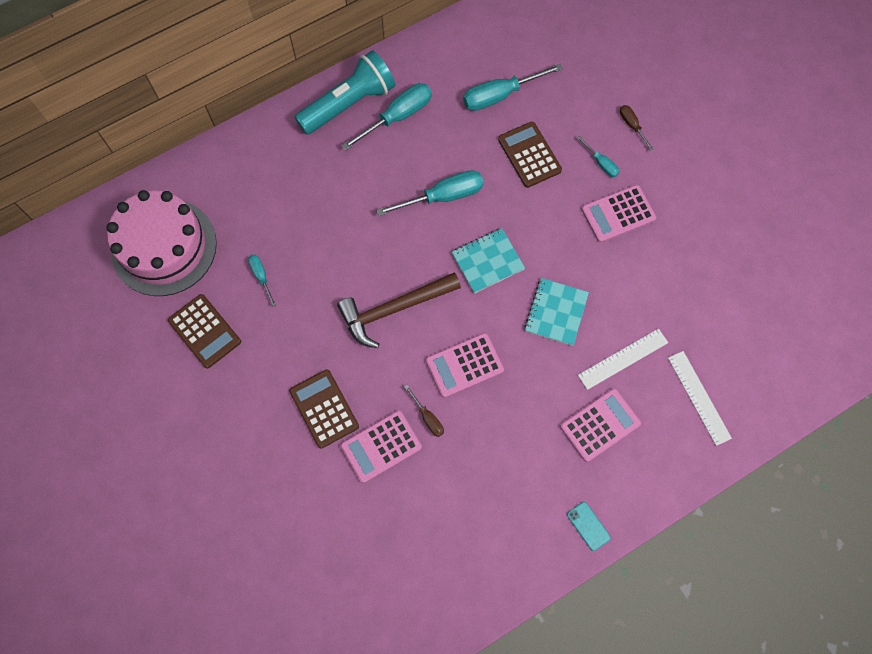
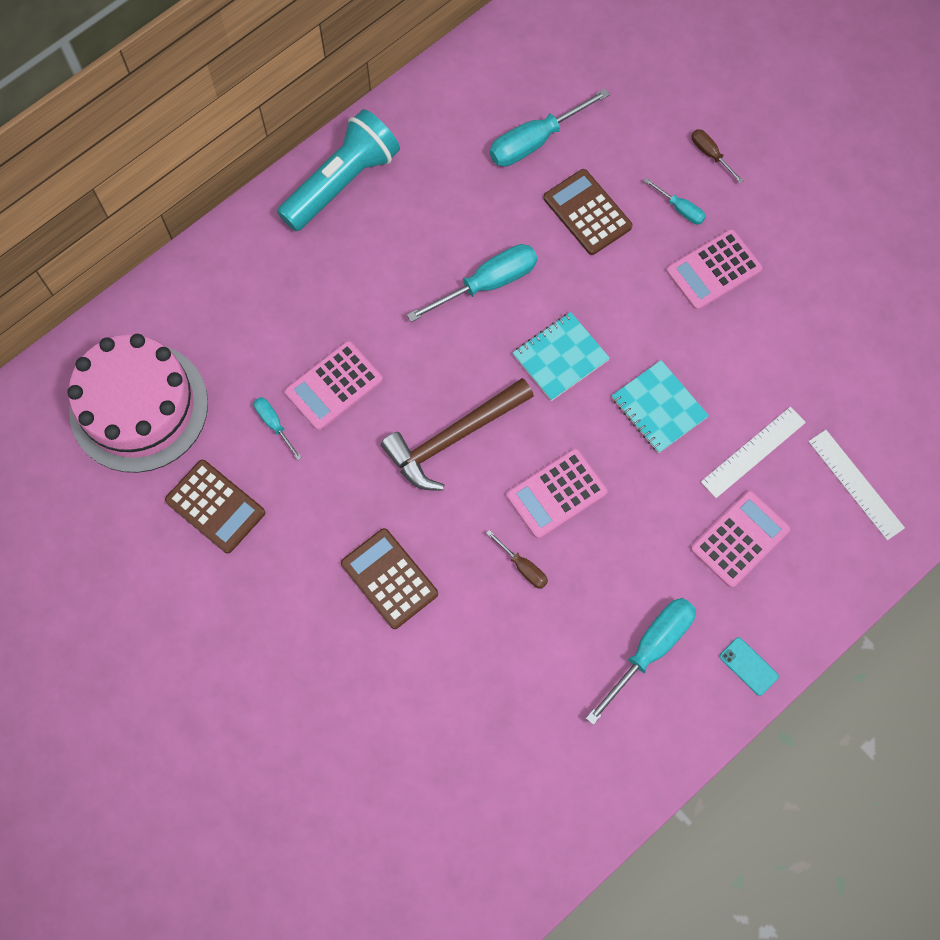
camera: 10 degrees left, 0 degrees up
(381, 446) = (471, 613): pink calculator -> pink calculator (334, 386)
(398, 116) = (409, 189): turquoise screwdriver -> turquoise screwdriver (650, 649)
(556, 312) = (659, 408): turquoise notebook -> turquoise notebook turned 45 degrees counterclockwise

